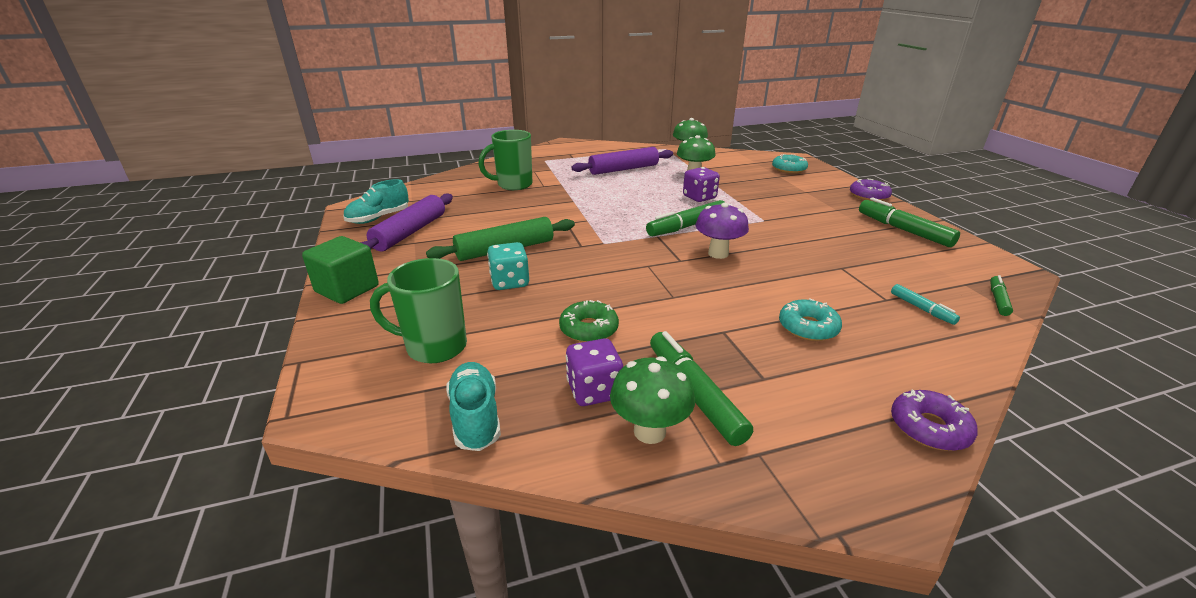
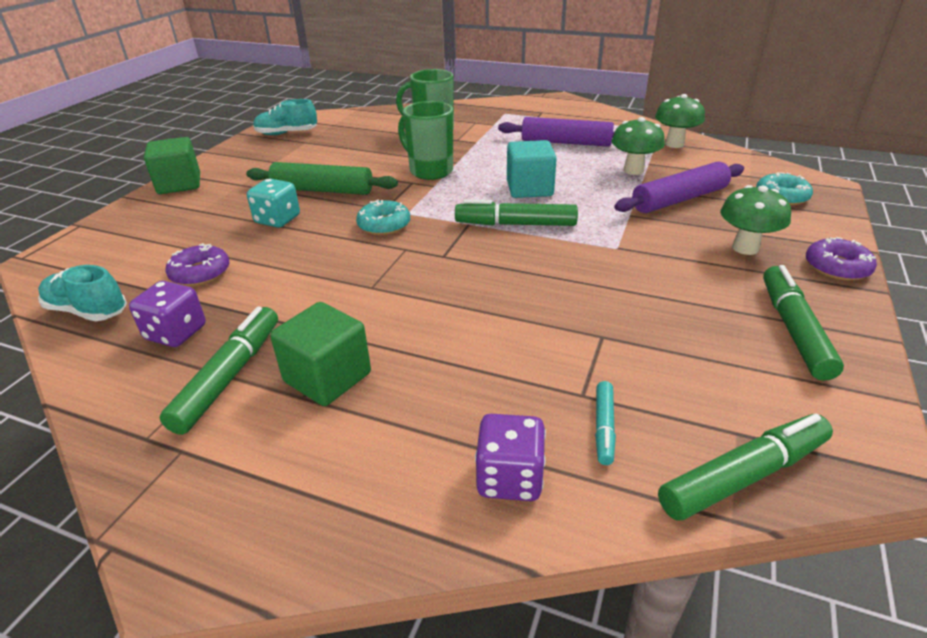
camera: 40 degrees right, 5 degrees up
(410, 232) = (286, 152): purple rolling pin -> purple rolling pin (679, 199)
(434, 347) = (151, 249): green mug -> green mug (430, 171)
(475, 417) = (88, 311): turquoise shoe -> turquoise shoe turned 90 degrees counterclockwise
(589, 329) = (259, 283): green donut -> none
(649, 431) = (151, 384): green mushroom -> green mushroom (745, 248)
(654, 203) = (529, 189): none -> turquoise cube
(699, 197) = (591, 197): purple dice -> purple dice (510, 478)
(718, 253) = (492, 264): purple mushroom -> none
(755, 359) = (327, 377): none -> green cube
(808, 327) = (433, 376): turquoise donut -> turquoise donut (384, 225)
(929, 428) = (347, 535): purple donut -> purple donut (200, 273)
(998, 300) = (744, 476): green marker -> green marker, size x1.86

